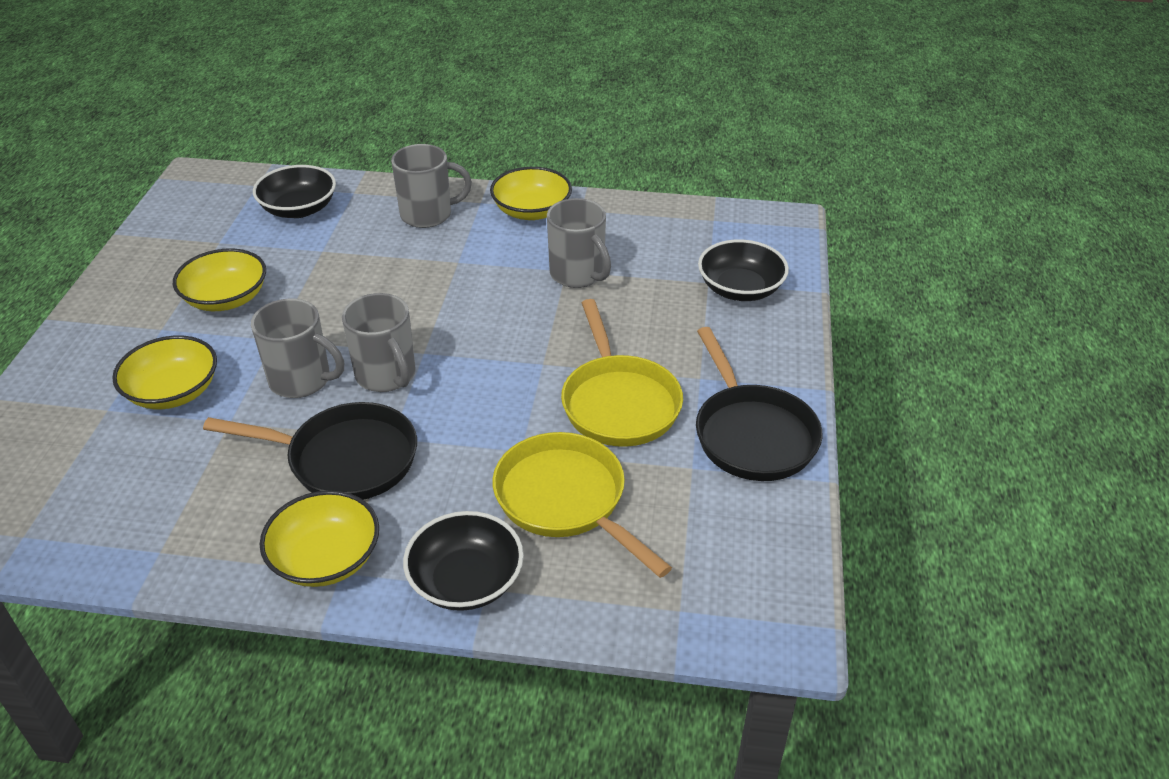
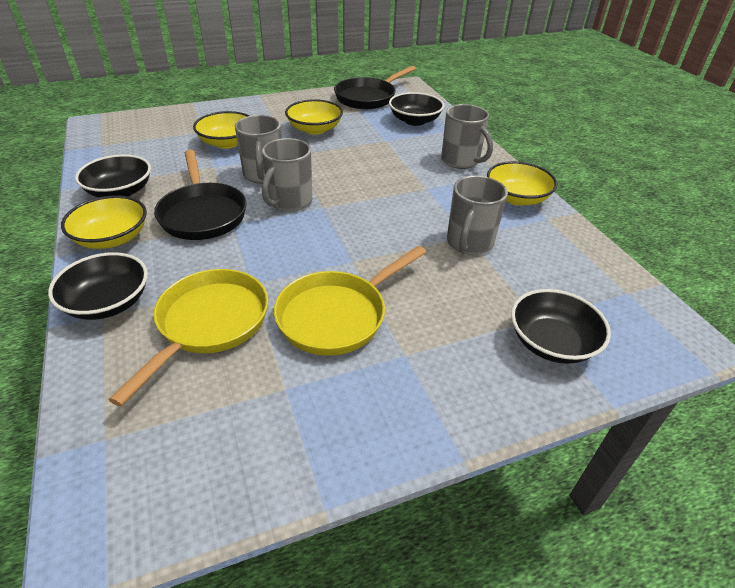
camera: 60 degrees right, 0 degrees up
(206, 533) = (120, 191): none -> black bowl
(752, 434) = (355, 418): black pan -> black pan (368, 97)

